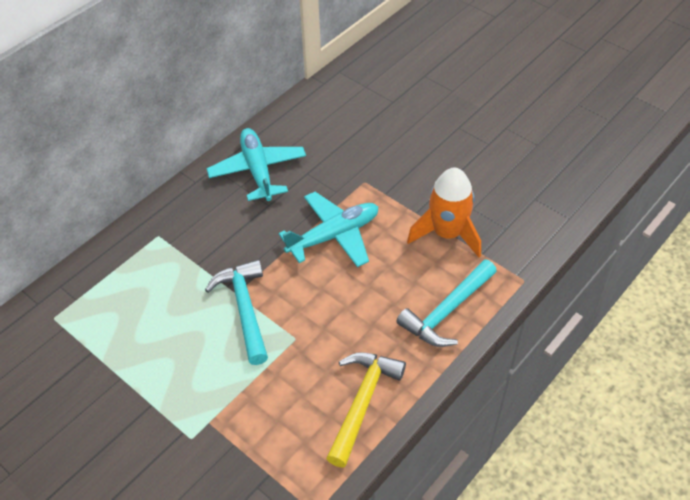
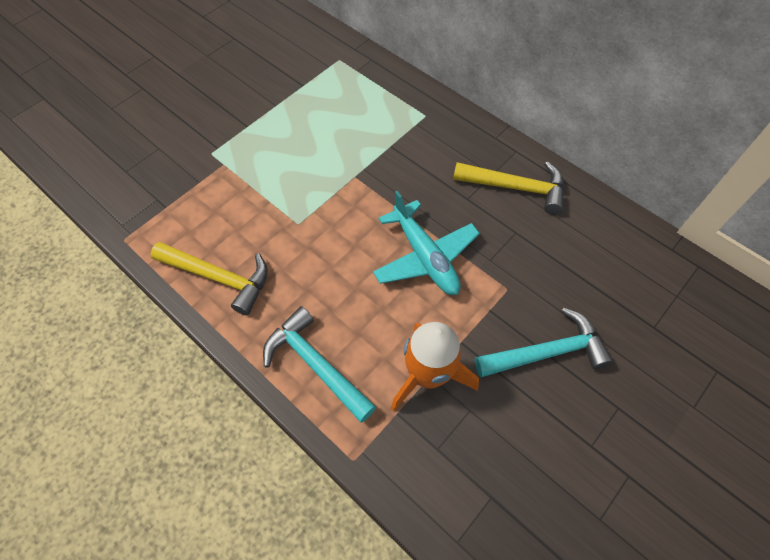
camera: 90 degrees right, 10 degrees up
(244, 309) = (336, 183): turquoise hammer -> turquoise hammer (546, 352)
(258, 170) = (515, 187): turquoise plane -> yellow hammer

